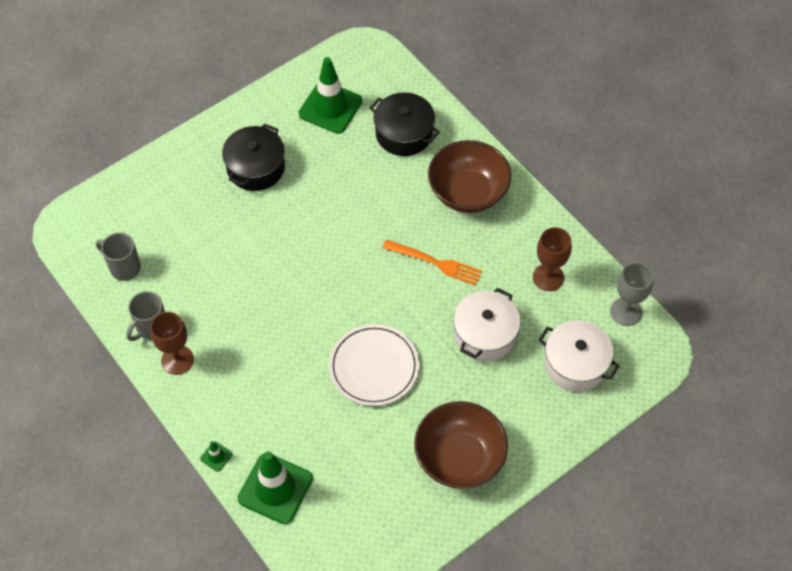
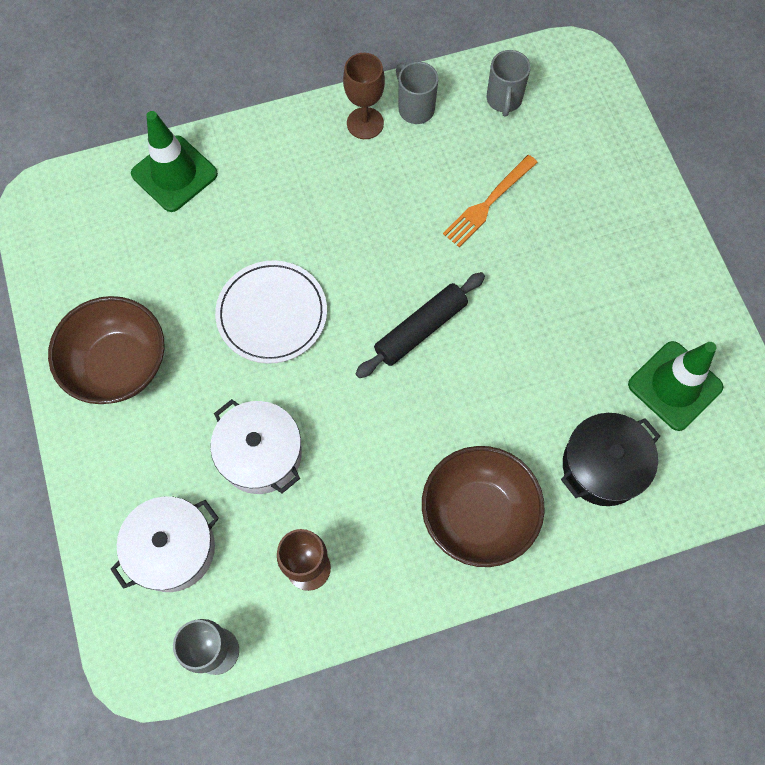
camera: 110 degrees right, 10 degrees up
(124, 267) = (504, 100): grey mug -> grey mug turned 135 degrees clockwise
(216, 456) = (236, 131): green traffic cone -> none
(256, 167) = (601, 269): black pot -> none
(347, 264) = (421, 329): none -> black rolling pin
(435, 263) = (384, 433): orange fork -> orange fork (488, 203)

